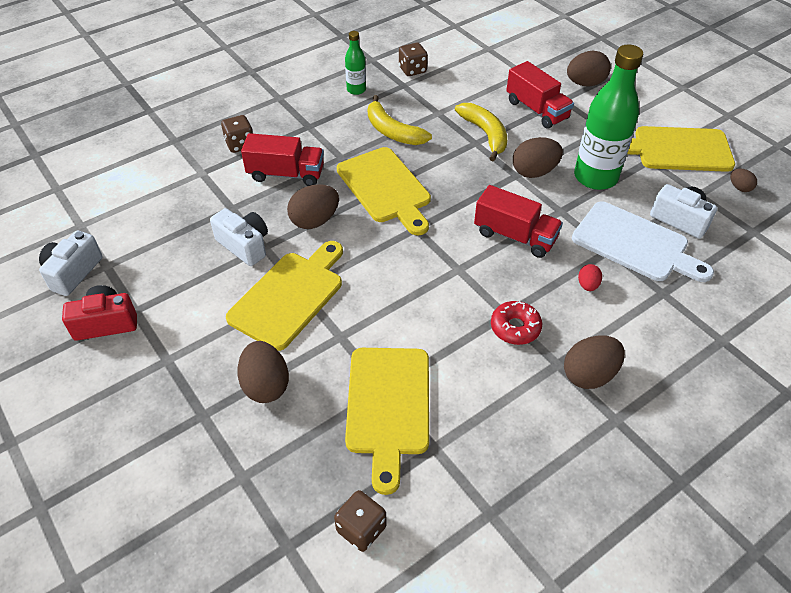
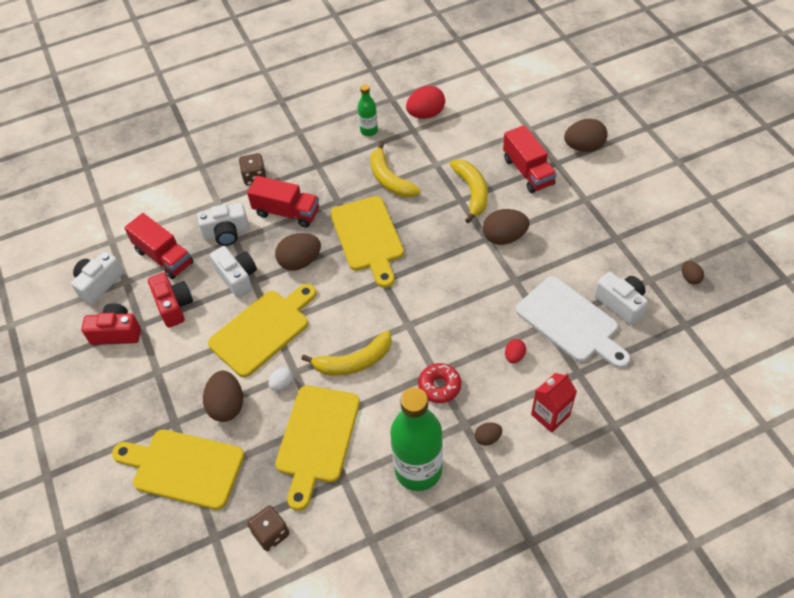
camera: 15 degrees right, 5 degrees up
(173, 284) = (174, 306): none -> red camera
(220, 202) = (226, 233): none -> white camera
(328, 351) = (282, 384): none -> white egg
(408, 315) = (354, 361): none -> yellow banana
(412, 70) = (426, 114): brown dice -> red egg
(515, 236) = (466, 300): red truck -> red truck (164, 257)
(589, 375) = (487, 438): brown egg -> brown egg, size x0.53
(595, 177) = (558, 250): green bottle -> green bottle (418, 470)
(649, 340) = (550, 415): none -> red carton
(677, 150) = (646, 230): yellow cutting board -> yellow cutting board (183, 468)

